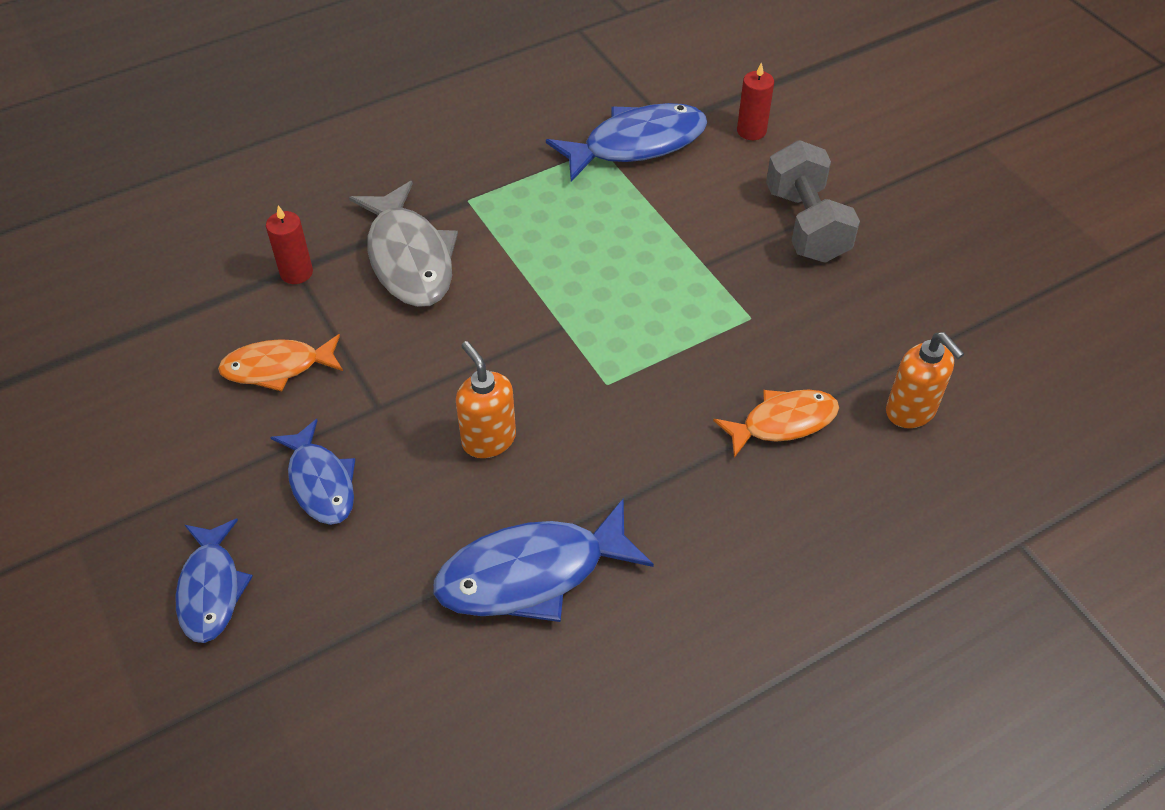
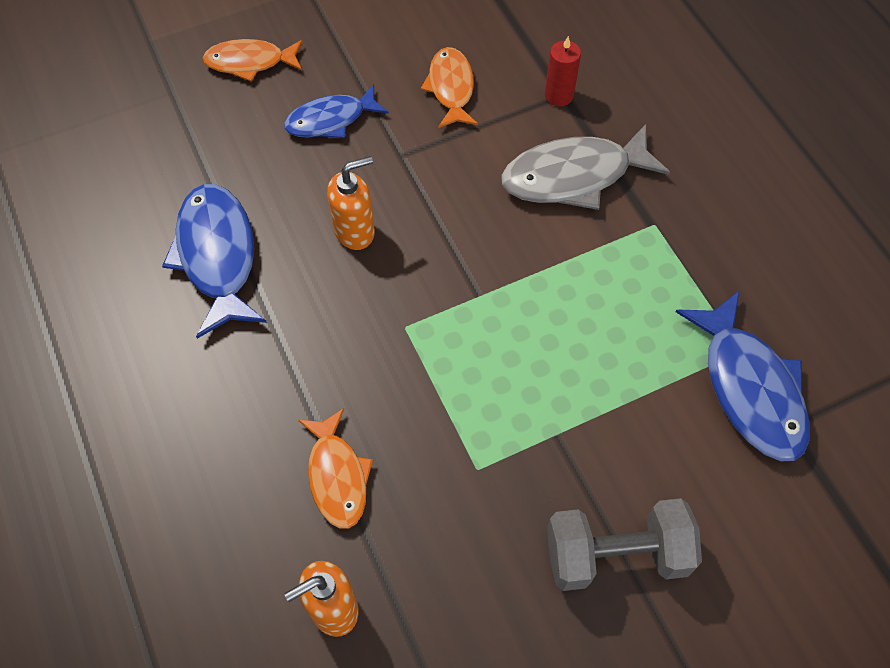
camera: 95 degrees right, 10 degrees up
(211, 589) = (250, 62): blue fish -> orange fish
(751, 131) = (782, 520): red candle -> none

